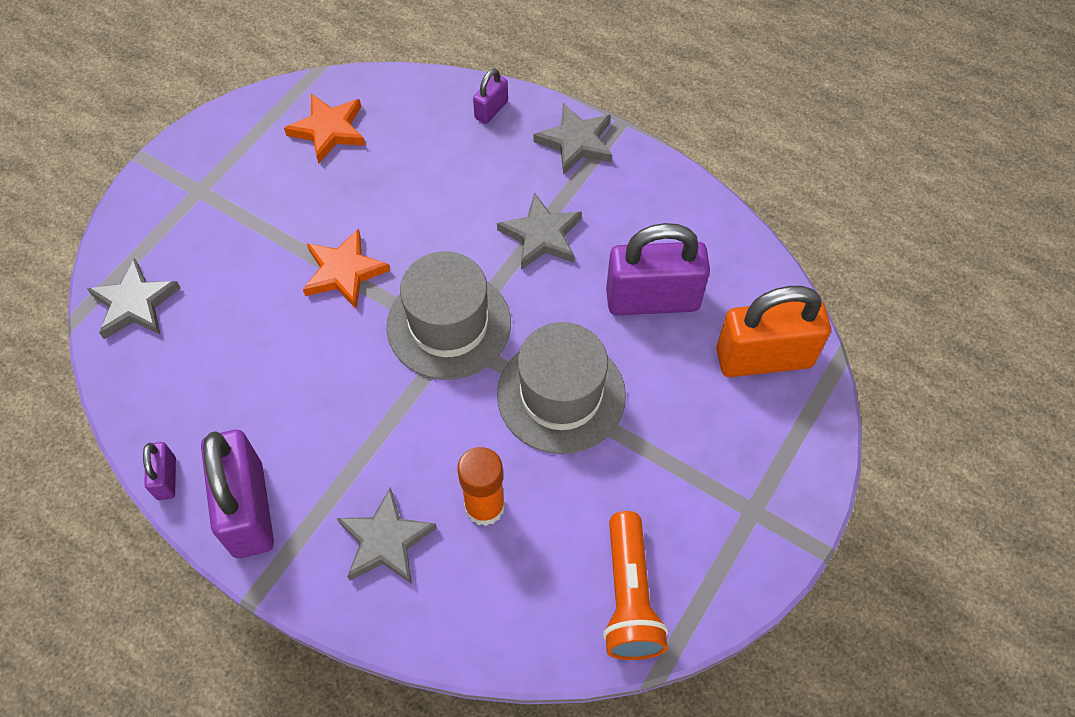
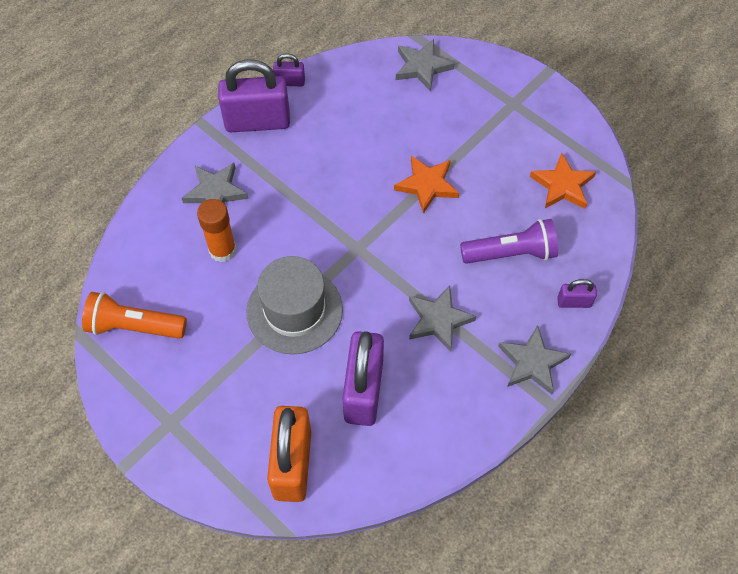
camera: 100 degrees right, 0 degrees up
(435, 173) = (511, 253): none -> purple flashlight
(449, 324) = (369, 246): grey hat -> none
(491, 110) = (574, 302): purple padlock -> purple padlock turned 45 degrees counterclockwise

